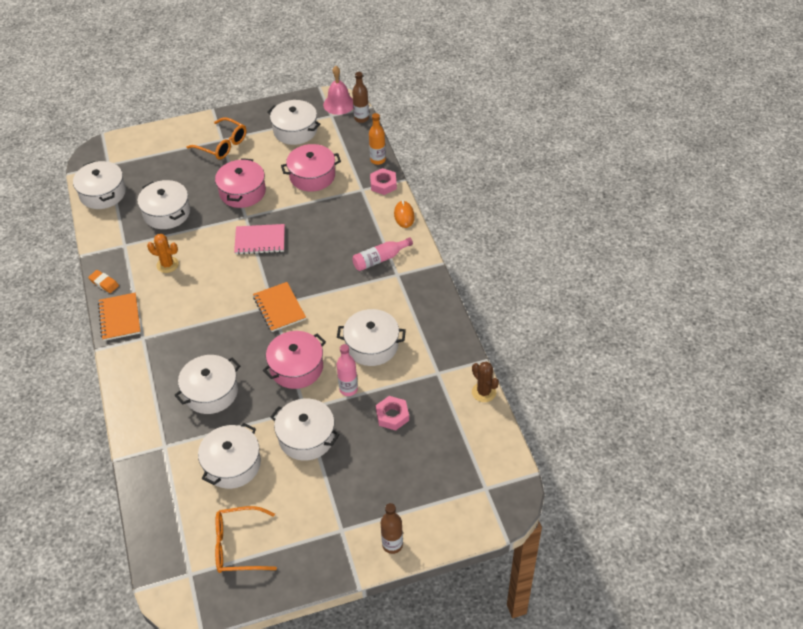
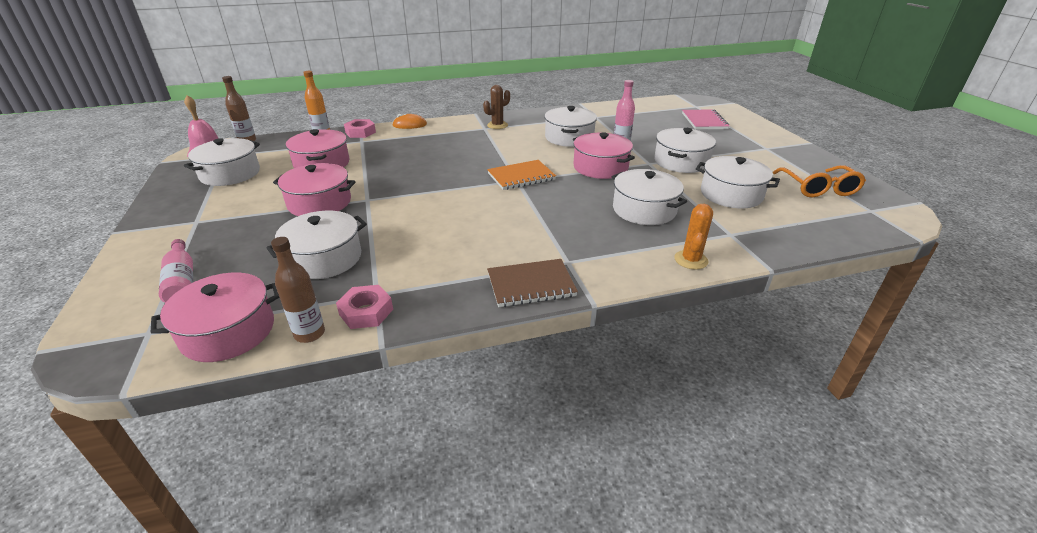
camera: 90 degrees left, 15 degrees down
(103, 193) = (228, 331): white pot -> pink pot
(104, 283) = (456, 307): orange eraser -> none
(120, 318) = (531, 285): orange notebook -> brown notebook
(167, 265) = (433, 251): orange cactus -> orange cactus (691, 260)
(222, 145) = (209, 220): orange glasses -> none
(260, 240) = (413, 189): pink notebook -> pink notebook (704, 121)
(380, 259) = (463, 134): pink bottle -> pink bottle (182, 281)
(392, 415) = (643, 131): pink nut -> pink nut (366, 312)
(392, 545) = (765, 132): brown bottle -> brown bottle (309, 334)
(484, 392) = (611, 104): brown cactus -> brown cactus (497, 125)

